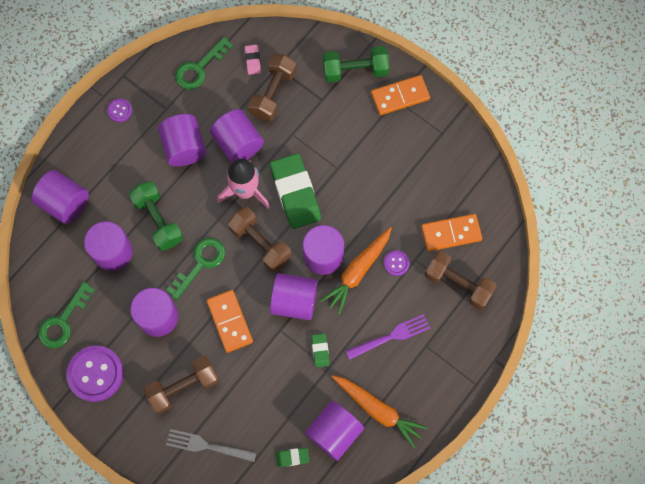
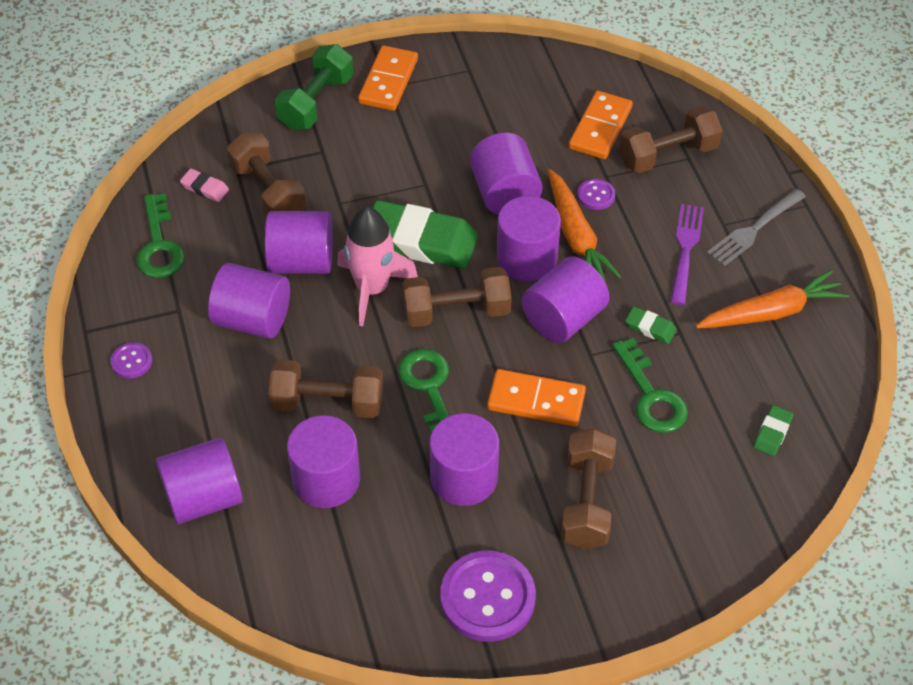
camera: 55 degrees left, 20 degrees down
(63, 321) = (376, 596): green key -> green key (651, 395)
(158, 220) = (328, 403): green dumbbell -> brown dumbbell
(208, 446) = (691, 518): grey fork -> grey fork (754, 229)
(334, 432) = (769, 372): purple cylinder -> purple cylinder (505, 194)

